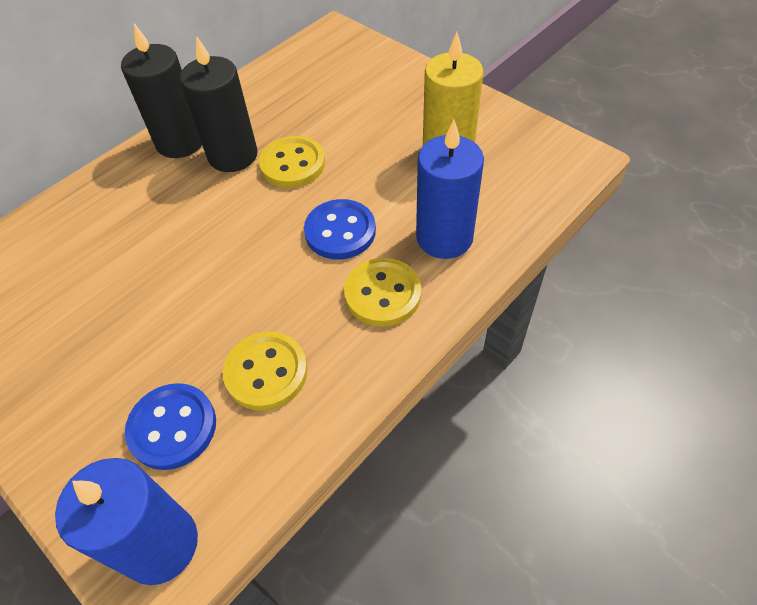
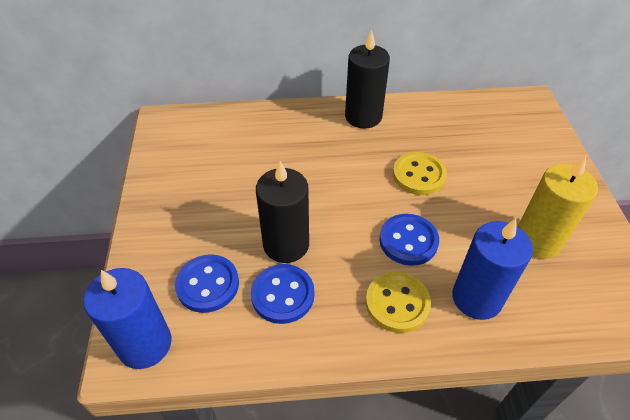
camera: 40 degrees right, 5 degrees down
(233, 155) = (386, 145): black candle -> black candle (286, 244)
(266, 372) = (282, 295): yellow button -> blue button

